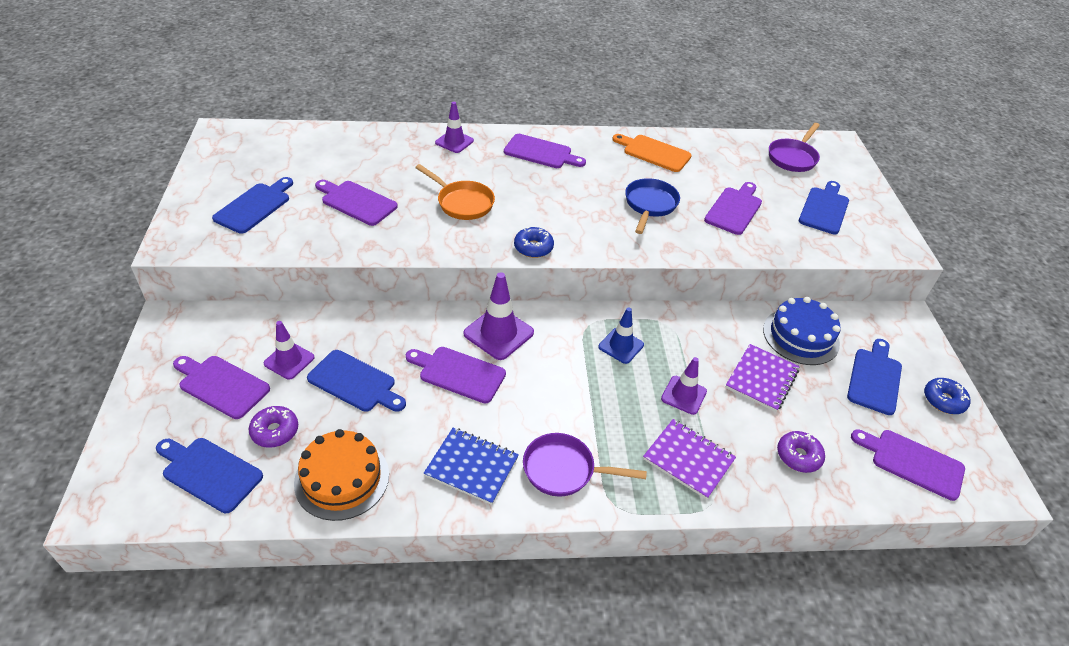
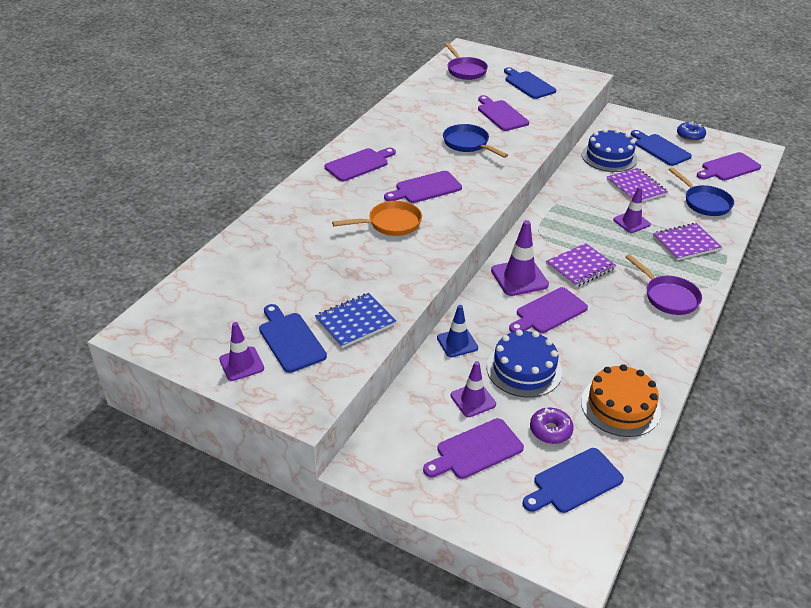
camera: 55 degrees left, 5 degrees down
(355, 383) = (524, 369): blue cutting board -> blue cake
(356, 202) = (339, 278): purple cutting board -> purple cutting board (425, 188)
(454, 142) = (301, 199): purple traffic cone -> purple traffic cone (241, 364)
(471, 467) = (643, 337): blue notebook -> blue notebook (355, 322)
(533, 247) = (475, 210): blue donut -> none
(557, 375) = (580, 267): none -> purple notebook
(564, 470) = (668, 297): purple pan -> purple pan turned 75 degrees counterclockwise
(621, 346) = (570, 228): blue traffic cone -> blue traffic cone (457, 343)
(654, 152) = (408, 117): orange cutting board -> none
(798, 456) = (704, 202): purple donut -> blue pan

